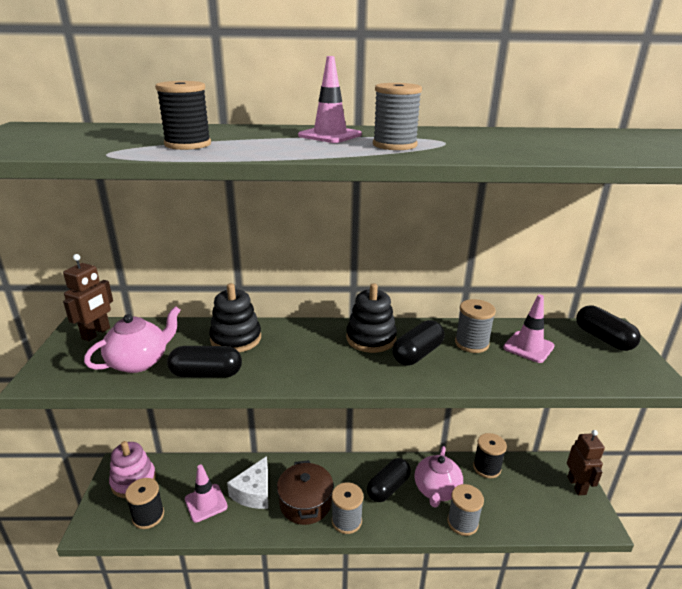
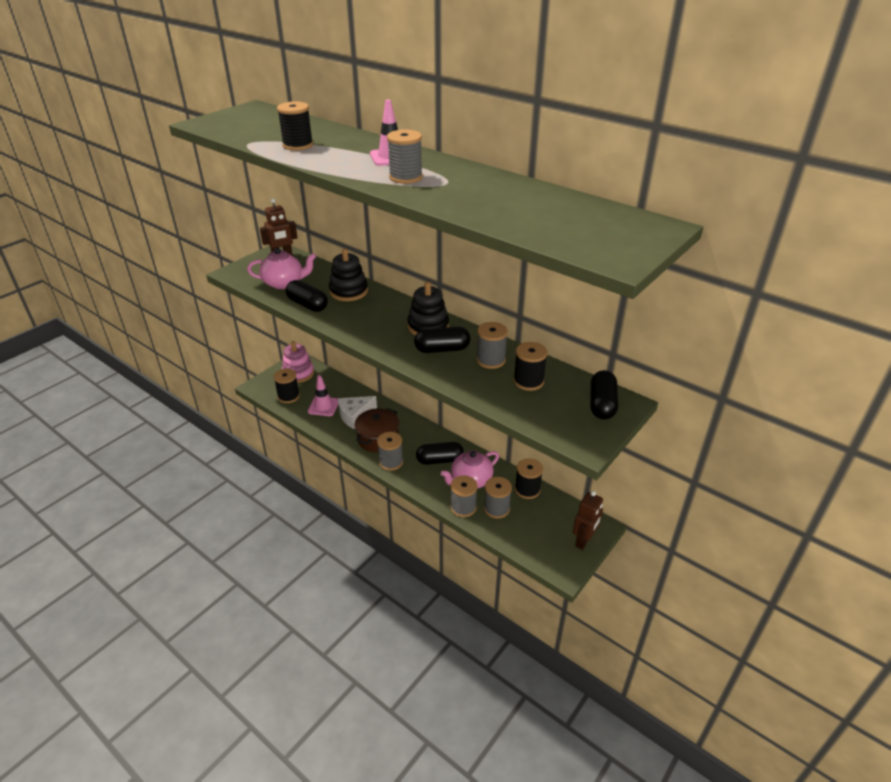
camera: 40 degrees right, 10 degrees up
(488, 503) = (496, 508): none -> grey spool
(528, 347) = (528, 381): pink traffic cone -> black spool

